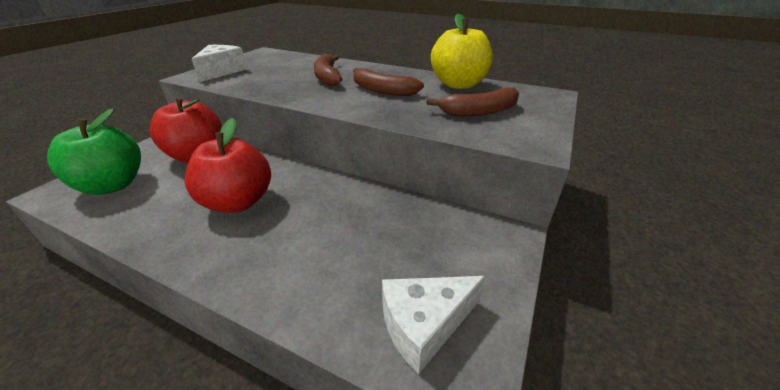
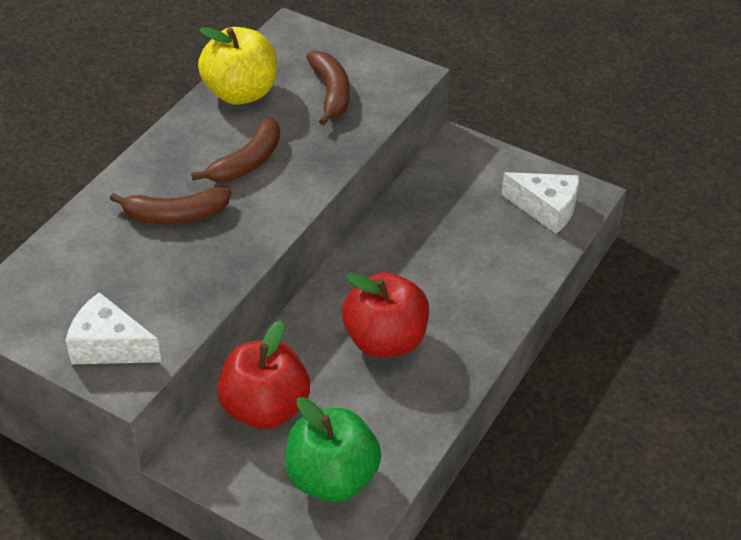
camera: 85 degrees left, 10 degrees up
(424, 325) = (546, 209): white cheese -> white cheese turned 45 degrees counterclockwise

